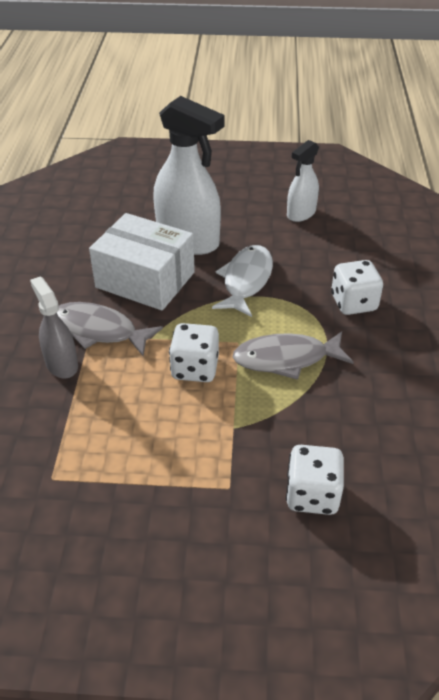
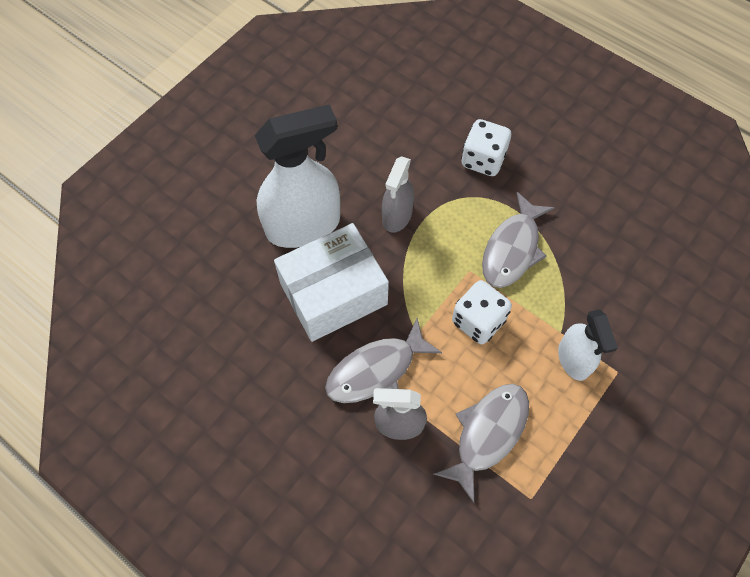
camera: 55 degrees left, 20 degrees up
(93, 422) = (488, 434): none -> grey fish
(246, 280) = (397, 216): white fish -> grey spray bottle
(301, 213) = (338, 115): white spray bottle -> white spray bottle (574, 359)
(312, 495) = (656, 321): white dice -> none

